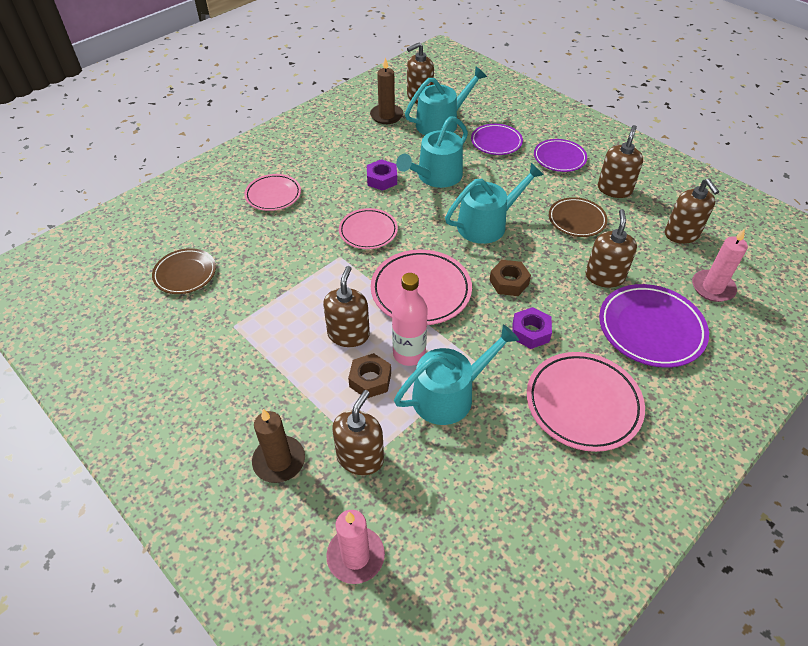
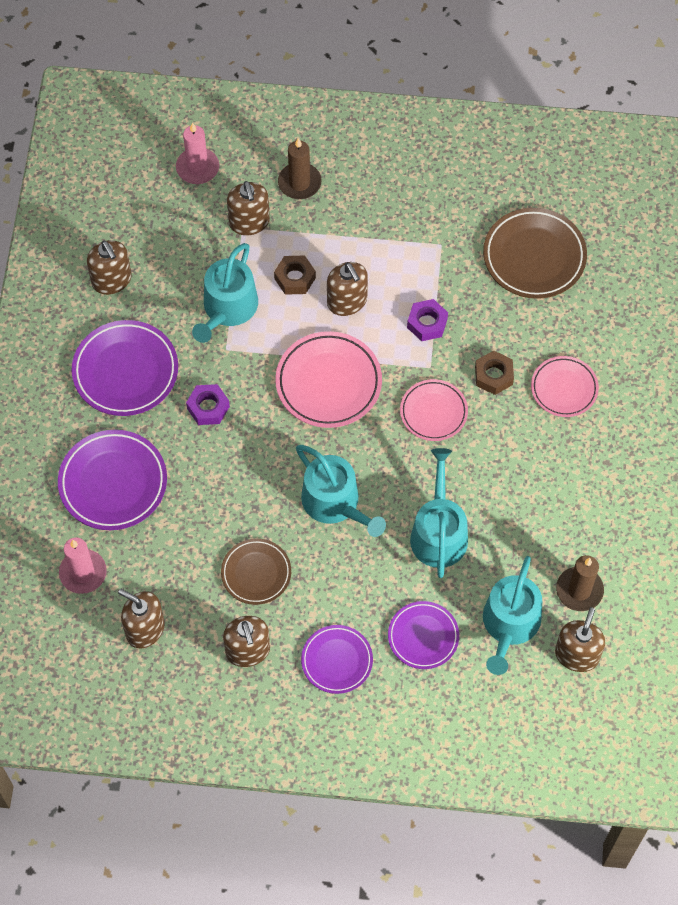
camera: 140 degrees right, 15 degrees up
(185, 274) = (534, 256): brown plate -> brown plate, size x1.58
(382, 179) = (486, 487): purple nut -> purple nut (427, 323)
(409, 354) = (286, 319): pink bottle -> none
(487, 224) = (335, 503): turquoise watering can -> turquoise watering can turned 60 degrees counterclockwise
(509, 282) = (263, 447): brown nut -> brown nut (493, 376)
(583, 404) = (125, 371): pink plate -> purple plate
(604, 276) = (185, 515): brown soap dispenser -> brown soap dispenser (112, 280)

